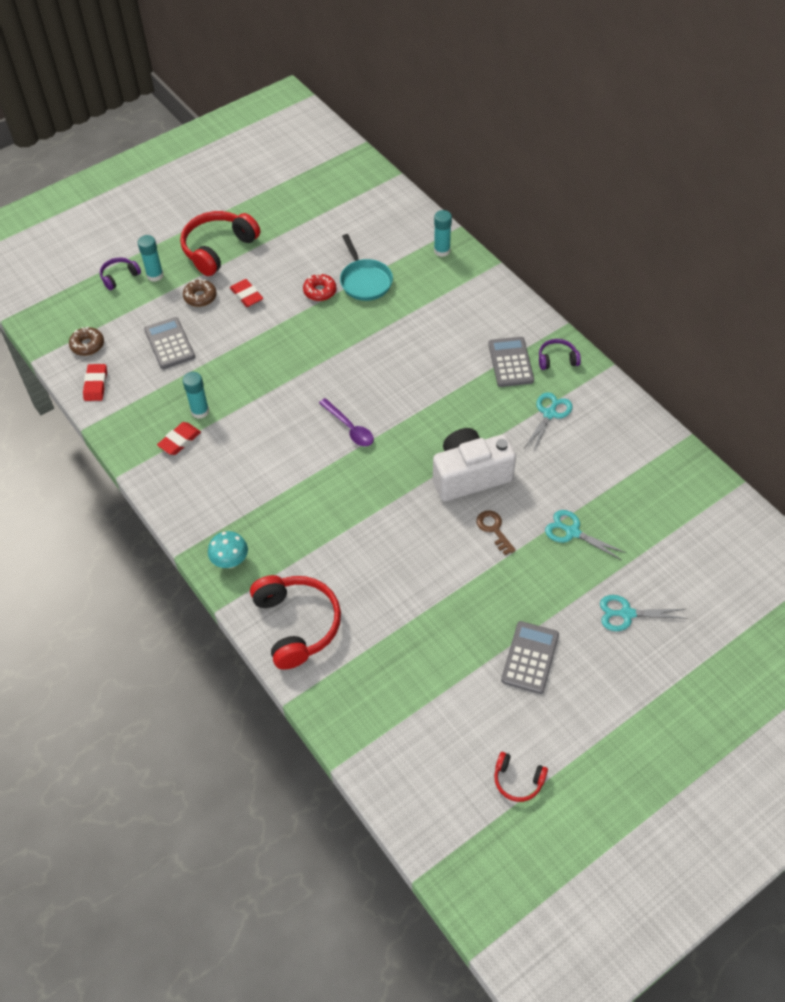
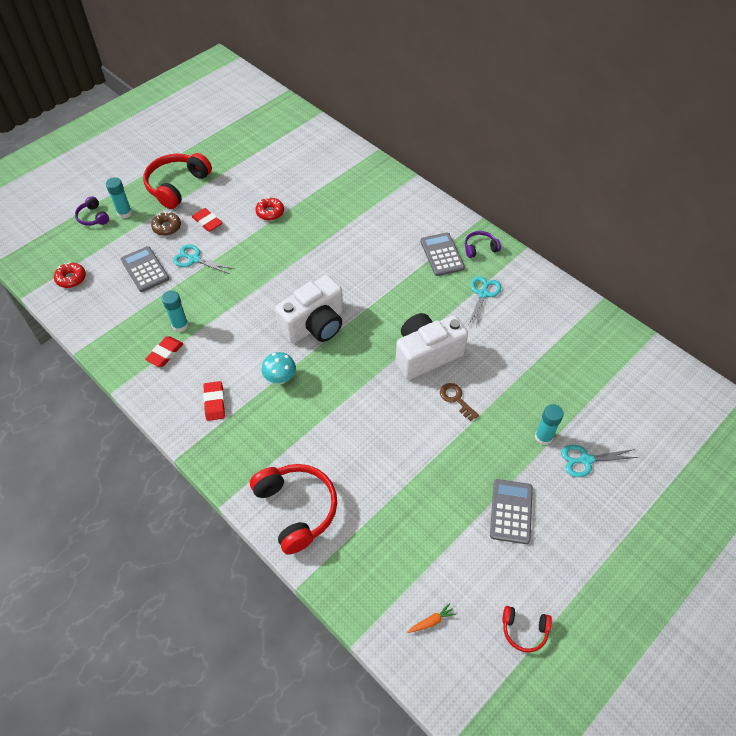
camera: 10 degrees left, 0 degrees up
(87, 345) = (71, 278): brown donut -> red donut
(96, 385) = (82, 312): red eraser -> red eraser (214, 402)
(119, 277) = (93, 217): purple headphones -> purple headphones turned 75 degrees counterclockwise
(230, 561) = (227, 458): turquoise mushroom -> turquoise mushroom (280, 378)
(349, 428) = (315, 325): purple spoon -> white camera
(365, 281) = (307, 200): turquoise pan -> none
(420, 757) = (431, 621): none -> orange carrot
(442, 251) = (367, 169): turquoise glue stick -> turquoise glue stick (543, 437)
(572, 532) = (524, 393): turquoise scissors -> turquoise scissors (194, 259)

